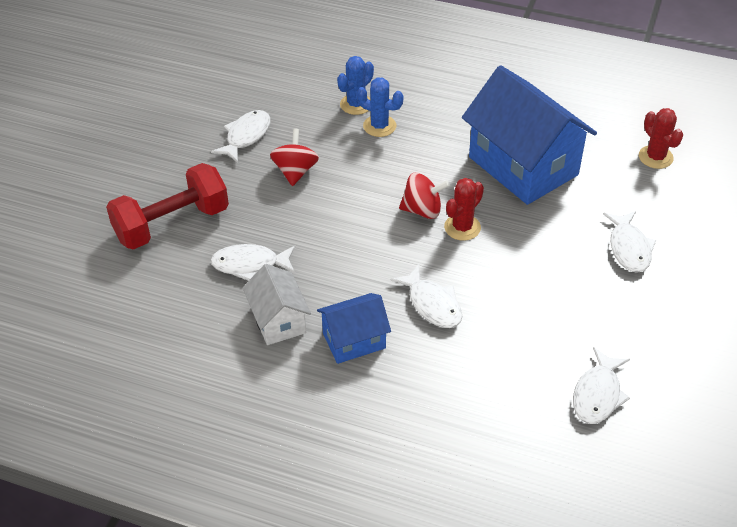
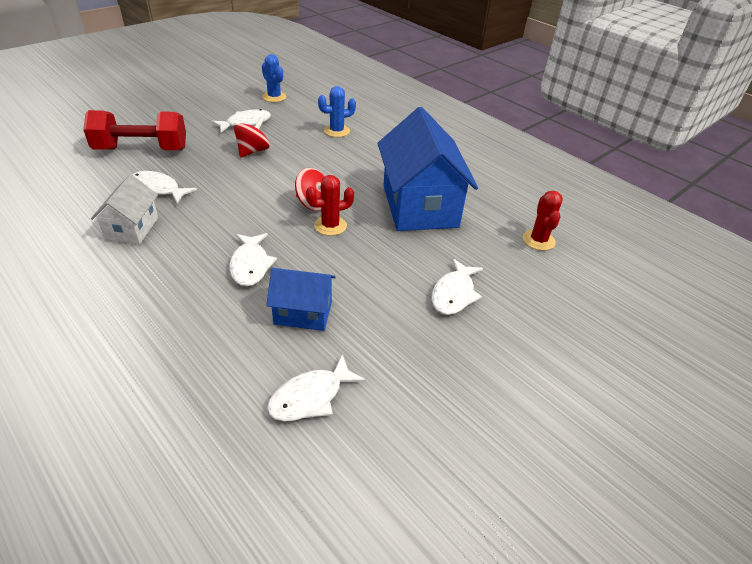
camera: 25 degrees right, 5 degrees down
(354, 340) = (165, 264): blue house -> blue house (303, 313)
(379, 126) = (339, 147): blue cactus -> blue cactus (274, 97)

